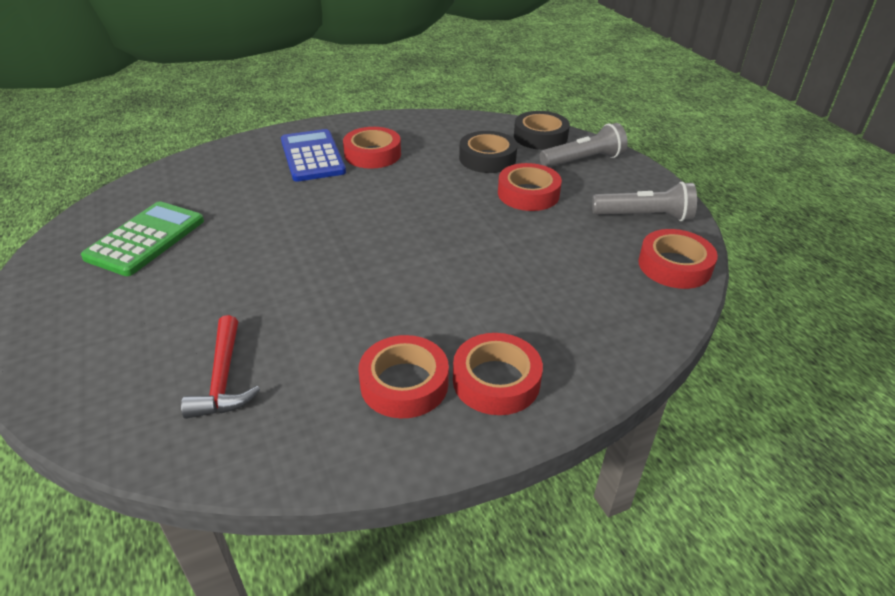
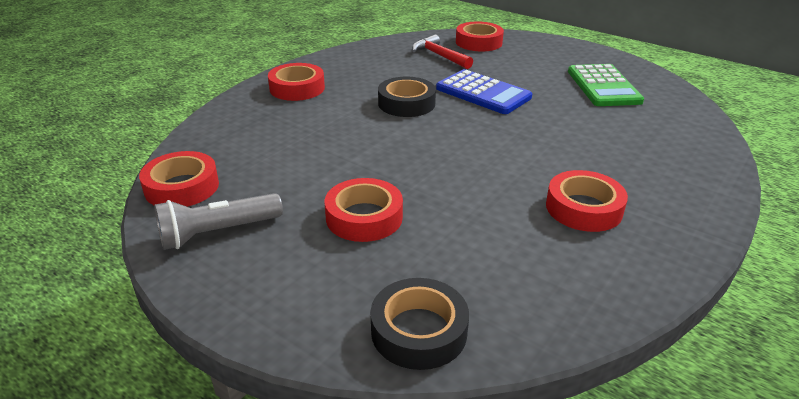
camera: 150 degrees right, 5 degrees down
(312, 156) = (632, 183): blue calculator -> blue calculator (483, 93)
(404, 383) = (347, 75): red tape -> red tape (478, 42)
(487, 158) = (453, 252): black tape -> black tape (406, 103)
(583, 160) = (325, 300): grey flashlight -> none

